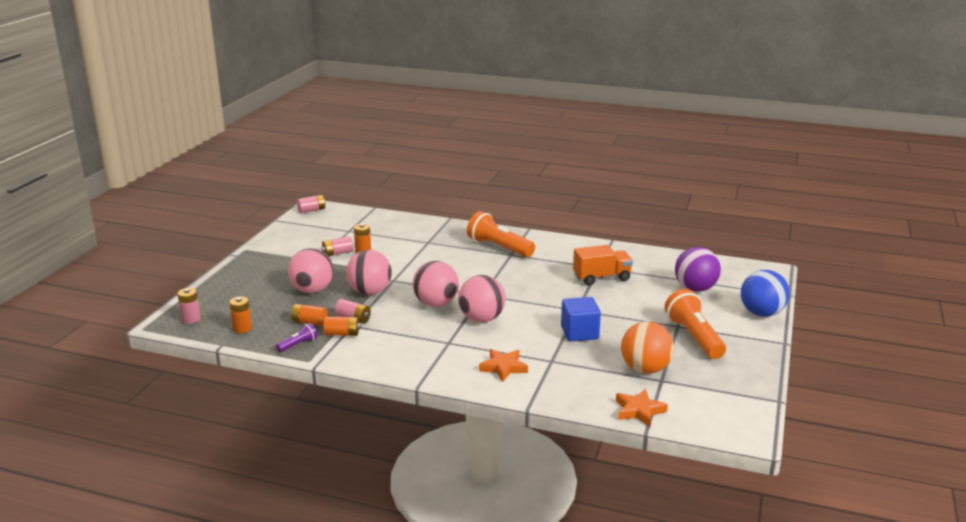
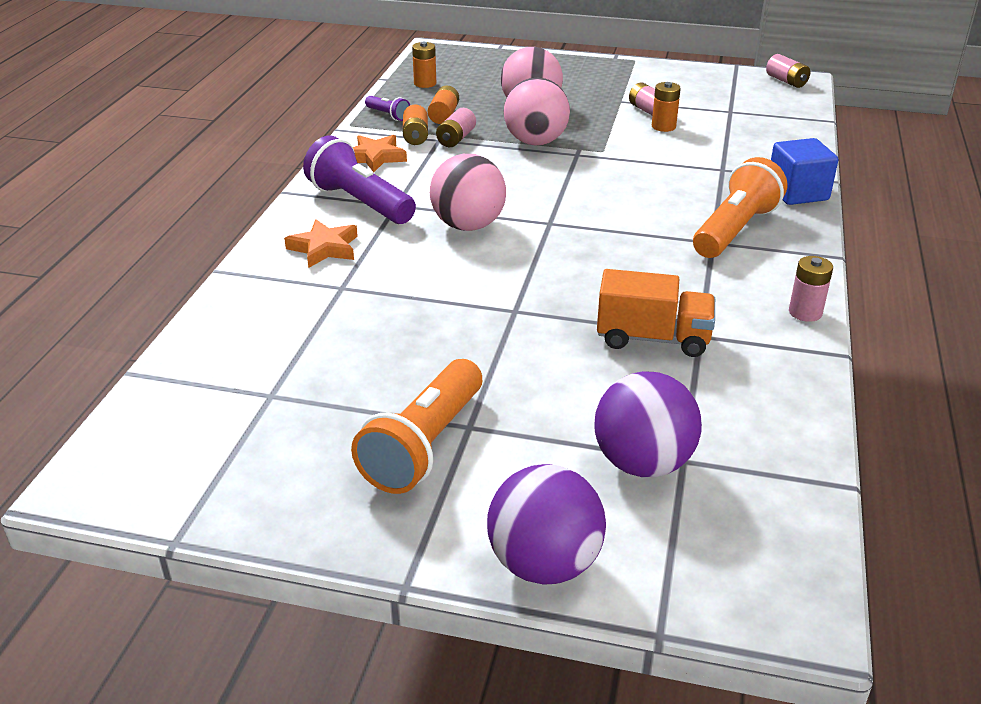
camera: 85 degrees right, 10 degrees up
(191, 319) = (444, 58): pink battery -> pink battery (805, 312)
(436, 304) = (510, 189): pink ball -> none
(443, 355) = (360, 203): none -> purple flashlight
(579, 333) = (431, 313): blue cube -> blue cube (797, 193)
(601, 278) = (653, 338): orange truck -> orange truck turned 60 degrees counterclockwise
(639, 411) = (183, 367): orange star -> orange star (375, 157)
(645, 369) = (308, 378): orange ball -> none
(694, 337) = (424, 445): orange flashlight -> orange flashlight turned 135 degrees clockwise
(761, 313) = (544, 564): blue ball -> purple ball

